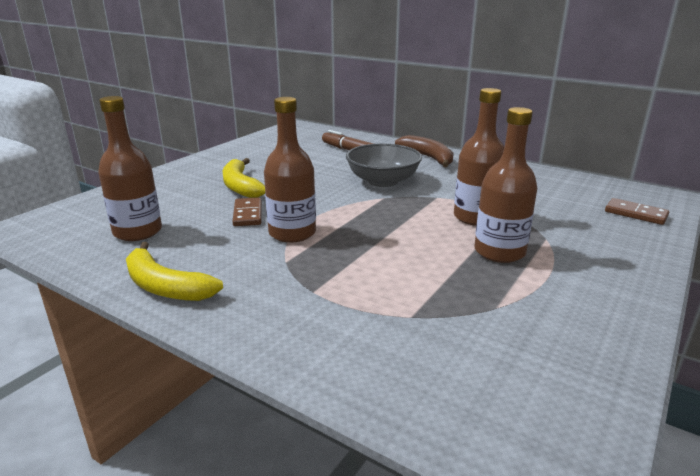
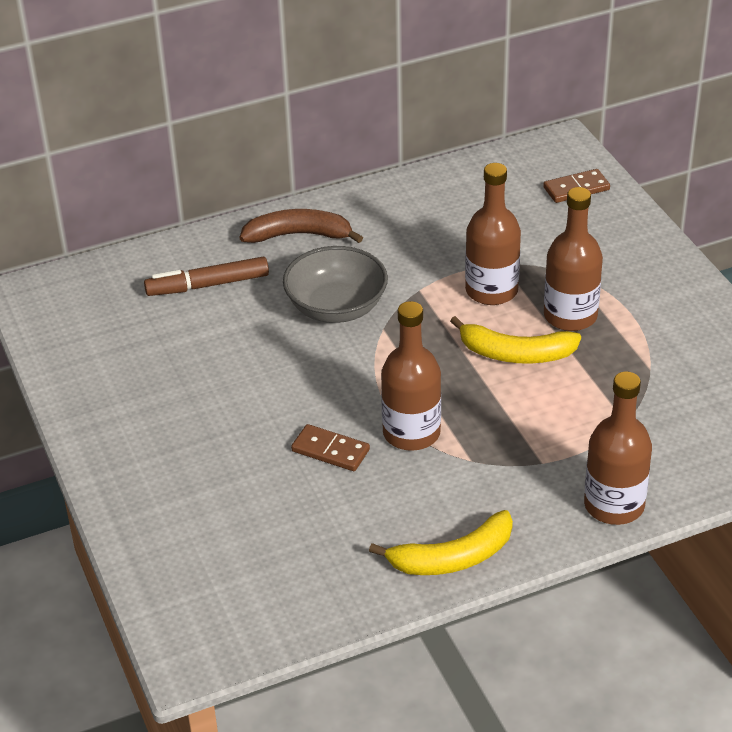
camera: 55 degrees left, 15 degrees up
(137, 232) = (298, 553): brown bottle -> brown bottle (614, 505)
(240, 186) = (235, 430): yellow banana -> yellow banana (516, 353)

